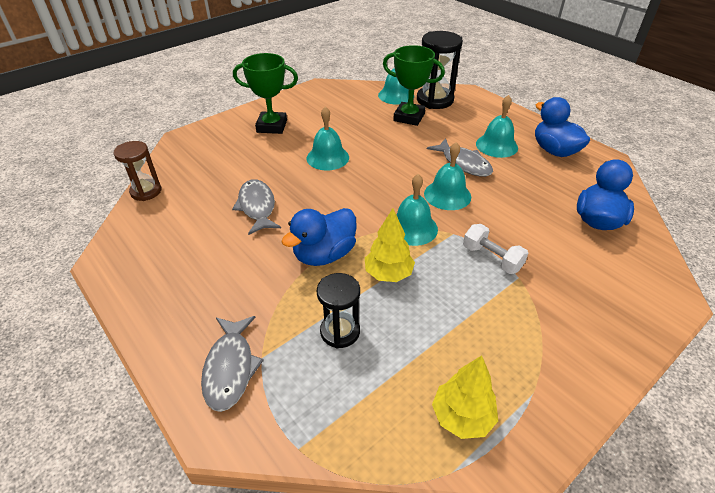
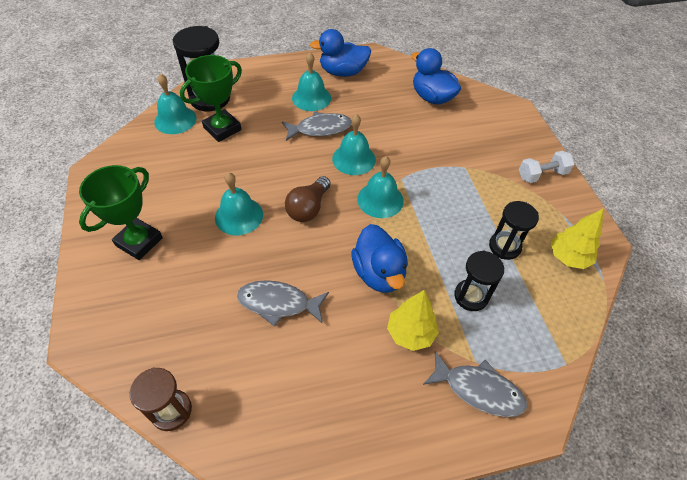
camera: 65 degrees left, 10 degrees up
(365, 189) = (308, 208): none -> brown light bulb
(388, 274) = (424, 239): yellow tree -> yellow tree (410, 333)
(429, 344) = (504, 247): none -> black hourglass
(491, 258) = (439, 171): white dumbbell -> white dumbbell (542, 175)

